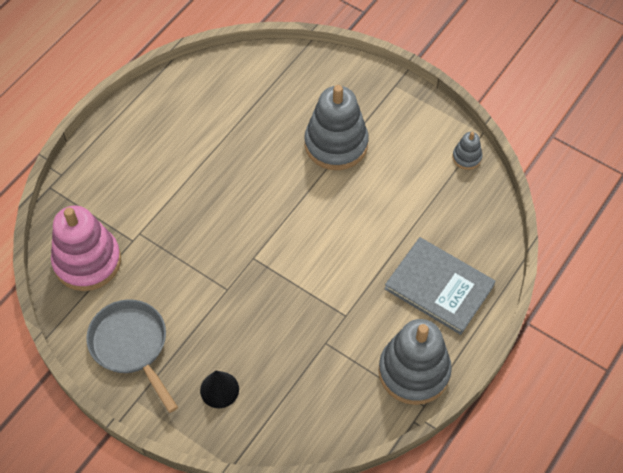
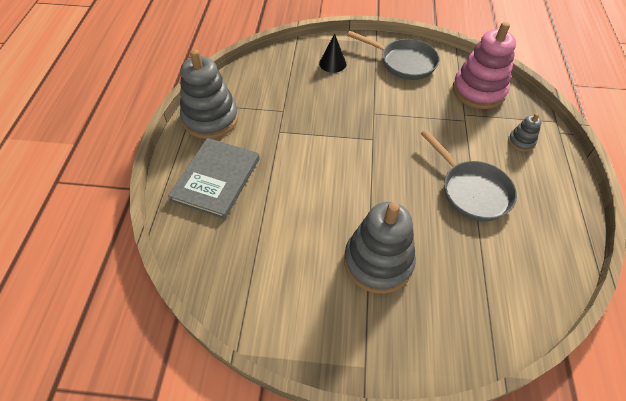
camera: 150 degrees right, 5 degrees down
(205, 162) = (471, 190): none -> grey pan
(439, 287) = (216, 179): grey book -> grey book turned 75 degrees counterclockwise
(466, 157) = (242, 313): grey stacking toy -> grey stacking toy (521, 142)

